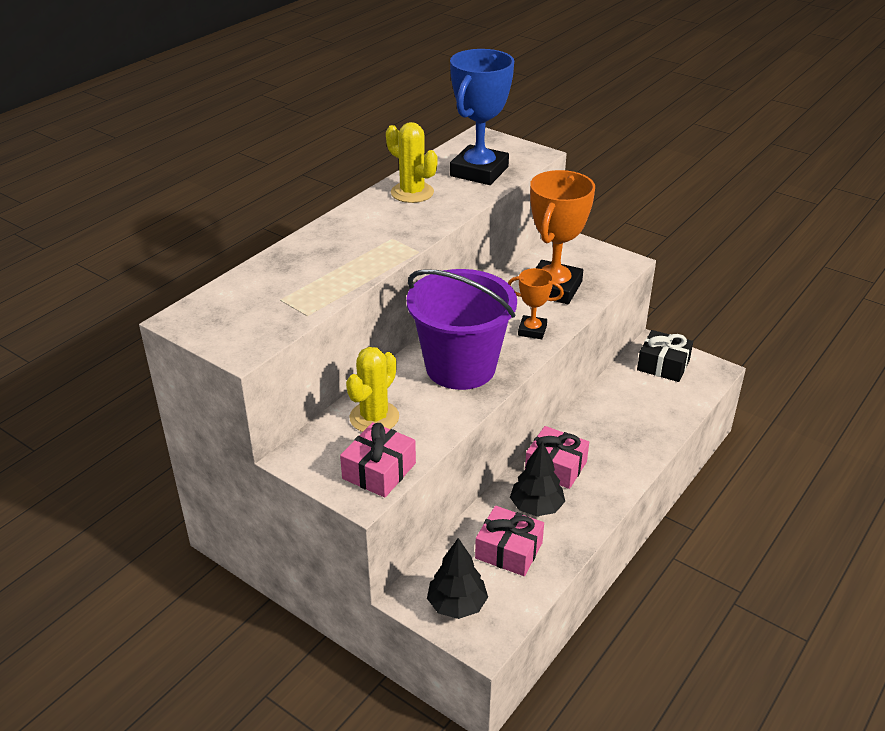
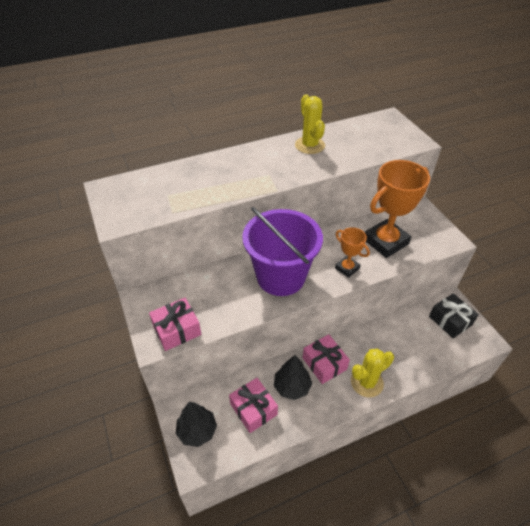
camera: 30 degrees right, 10 degrees up
(374, 417) = (203, 290): yellow cactus -> yellow cactus (367, 382)
(479, 171) = (366, 143): blue trophy -> none

